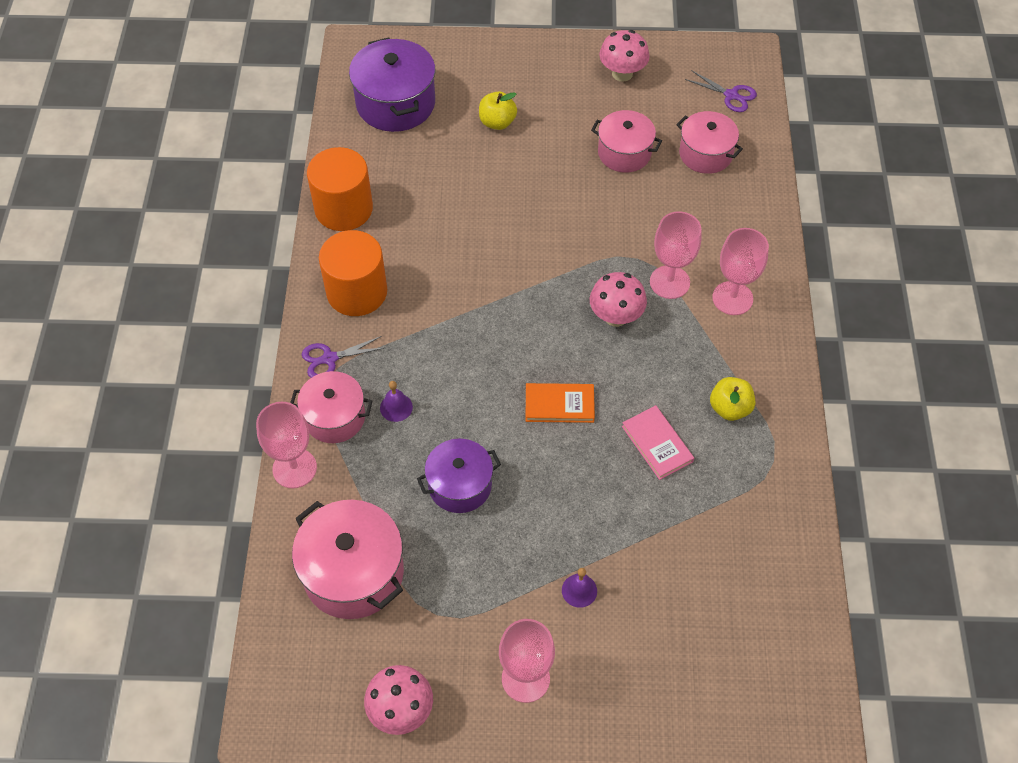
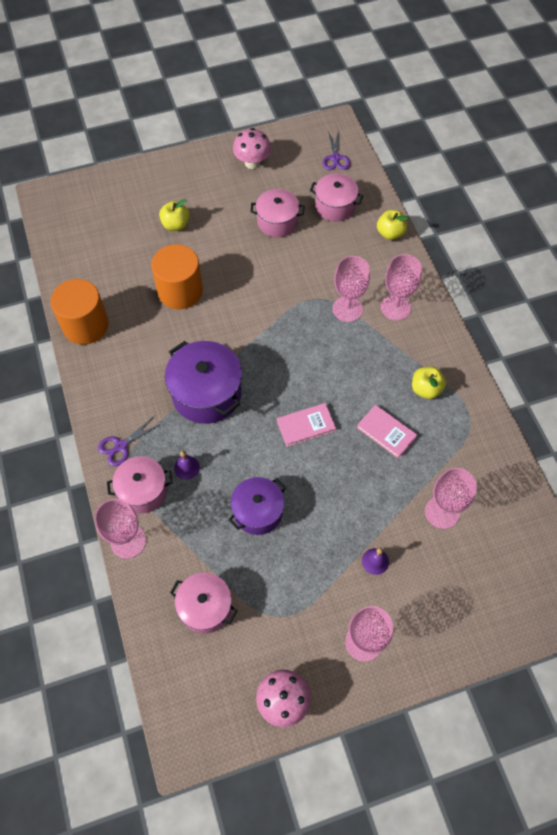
camera: 20 degrees left, 5 degrees up
(353, 573) = (205, 607): pink pot -> pink pot, size x0.66
(357, 292) = (121, 387): orange cylinder -> orange cylinder (180, 291)
(395, 103) = (93, 231): purple pot -> purple pot (206, 393)
(559, 405) = (306, 426): orange book -> pink book
(616, 316) = (319, 346): pink mushroom -> none
(688, 561) = (442, 512): none -> pink goblet
(731, 95) = (335, 158): purple scissors -> purple scissors turned 75 degrees clockwise
(763, 206) = (390, 233): none -> yellow apple

